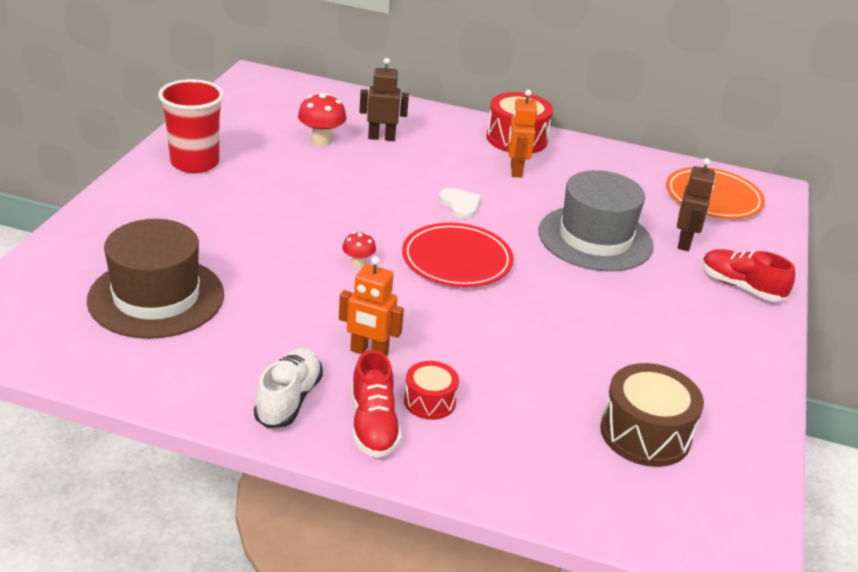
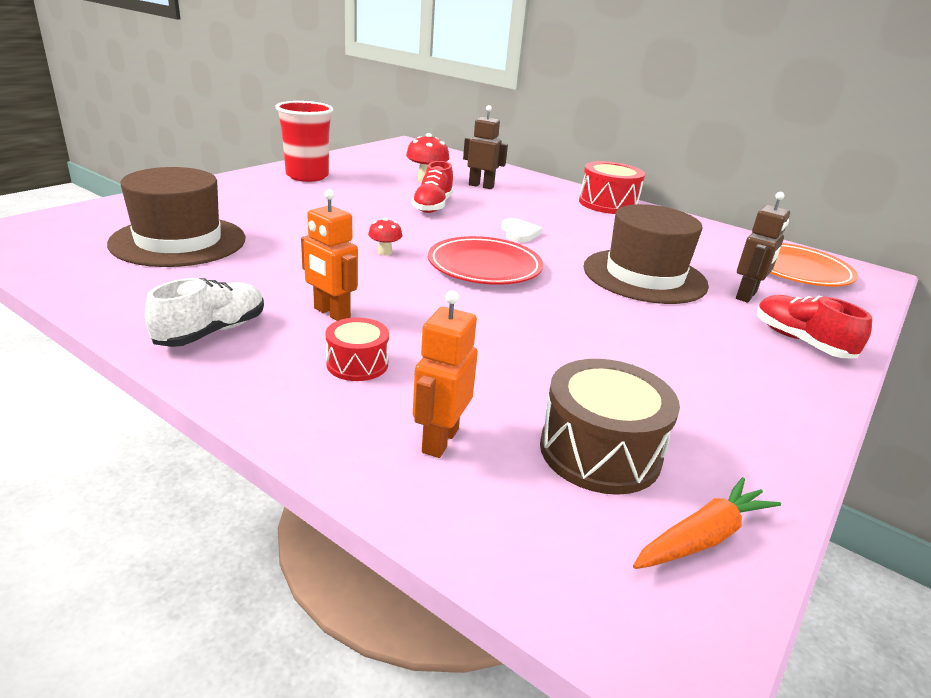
camera: 20 degrees right, 5 degrees down
(373, 425) = (276, 370): red shoe -> red shoe (432, 206)
(515, 170) = (592, 221): orange robot -> orange robot (439, 440)
(595, 238) = (644, 276): grey hat -> brown hat
(734, 481) = (702, 537): none -> orange carrot

